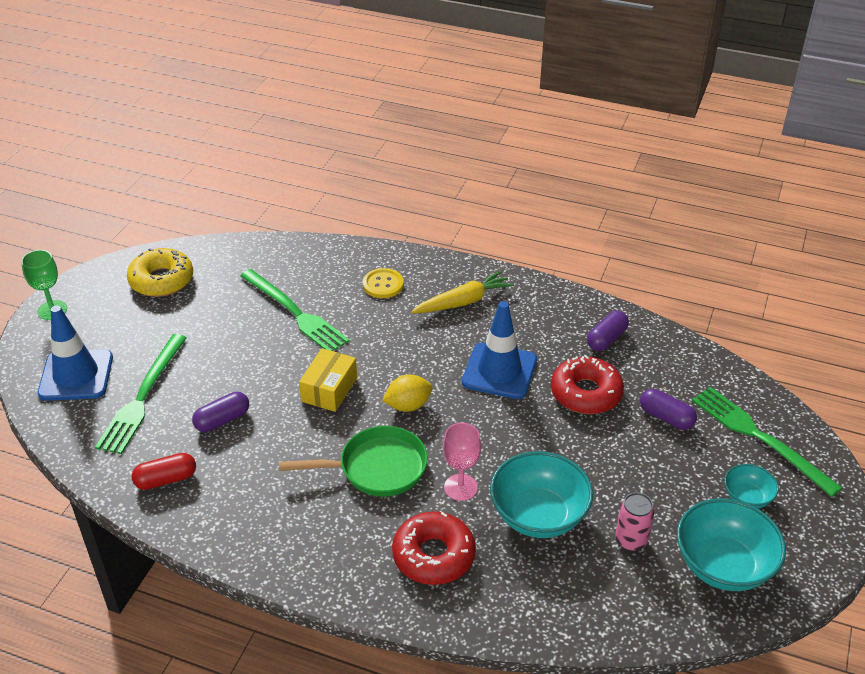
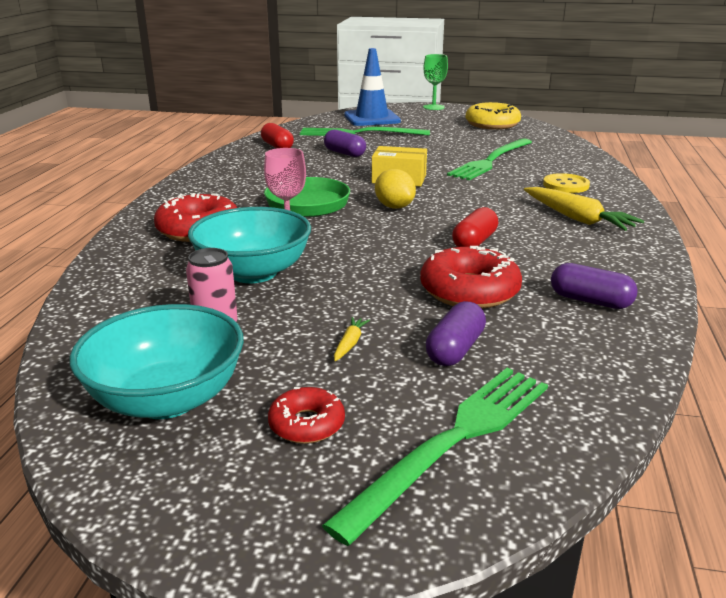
camera: 80 degrees right, 15 degrees down
(499, 371) = (474, 242): blue traffic cone -> red capsule
(657, 467) = (350, 344): none -> yellow carrot
(747, 497) = (307, 424): turquoise bowl -> red donut

